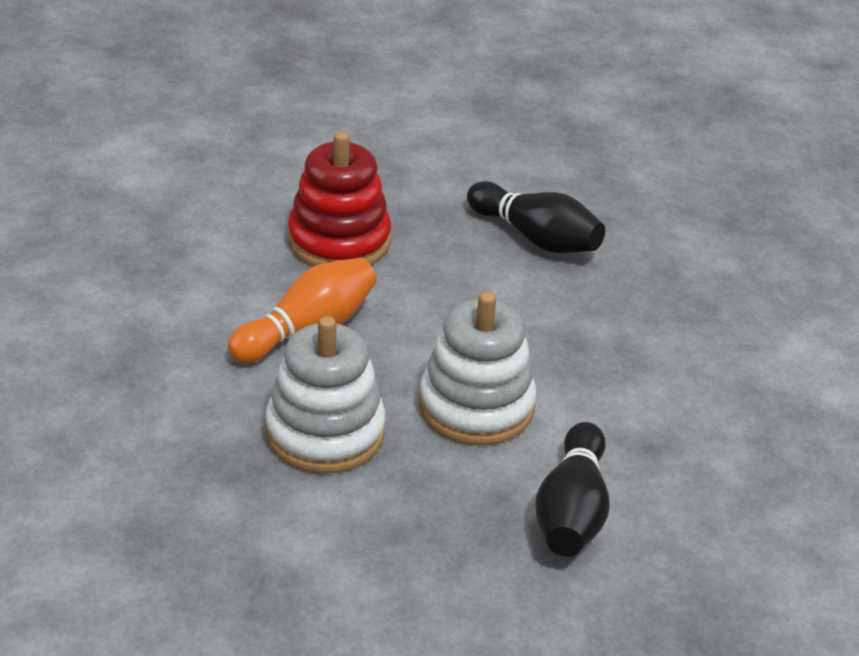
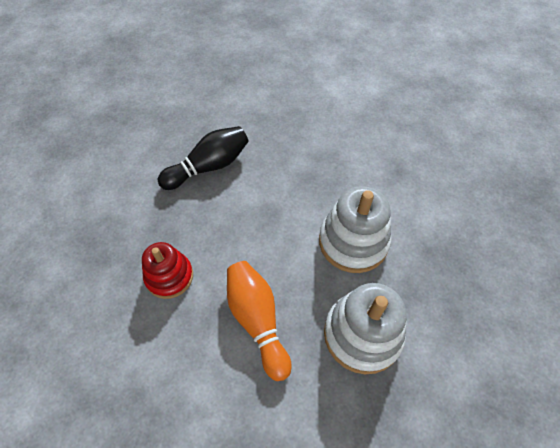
camera: 70 degrees left, 20 degrees up
(339, 241) = (169, 276): red stacking toy -> red stacking toy, size x0.66
(571, 512) = (444, 221): black bowling pin -> none

